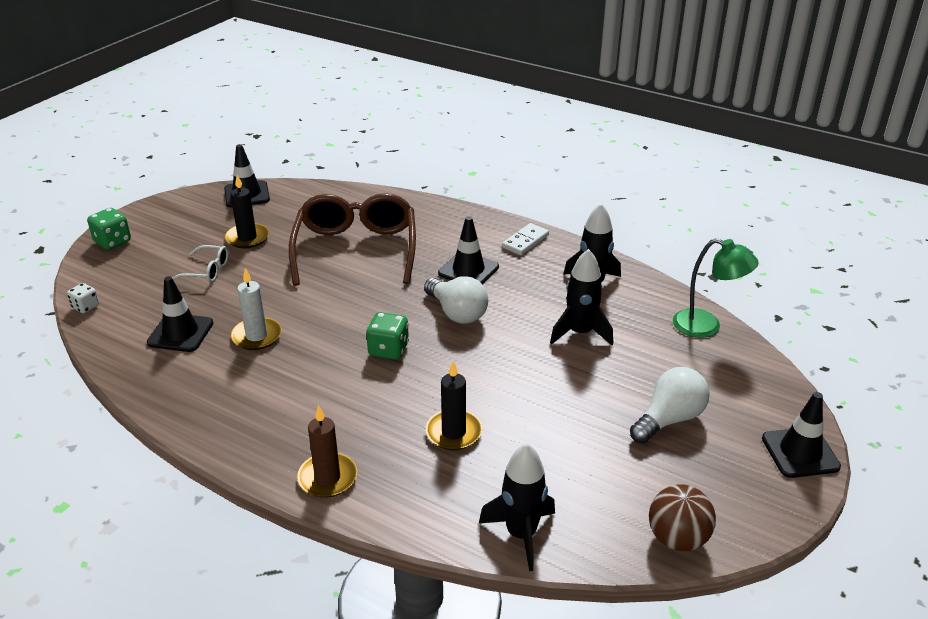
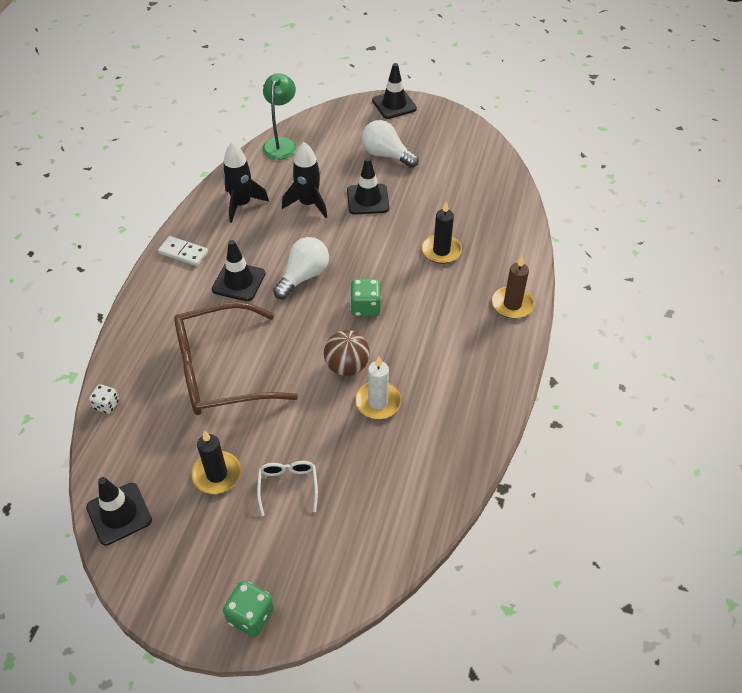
camera: 105 degrees left, 15 degrees up
(85, 307) = (380, 572): white dice -> white dice (107, 405)
(180, 333) = (393, 464): black traffic cone -> black traffic cone (368, 199)
(521, 534) = (511, 206): black rocket -> none
(677, 538) = (483, 146): brown ball -> brown ball (347, 366)

